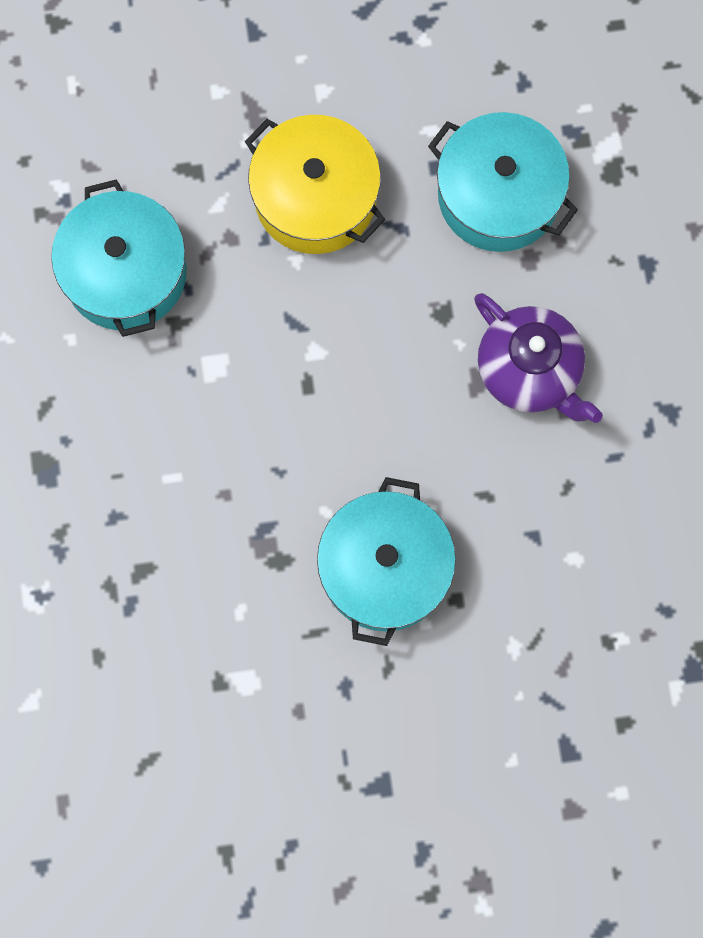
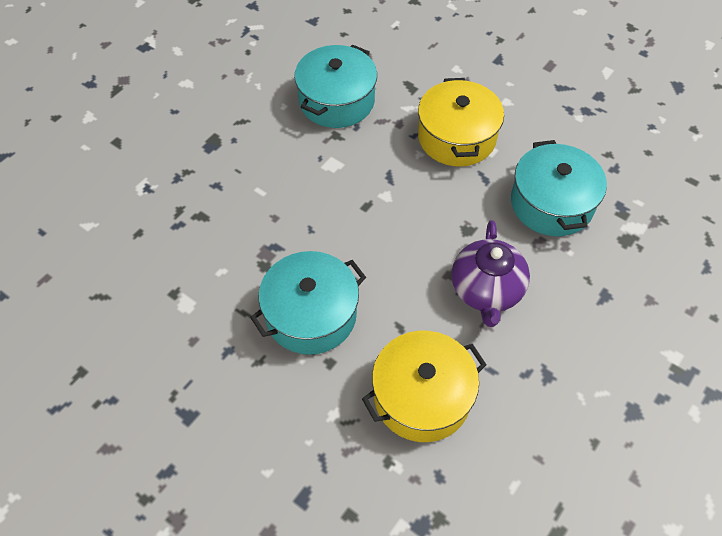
camera: 45 degrees right, 20 degrees down
(577, 548) = (422, 397): none -> yellow pot

